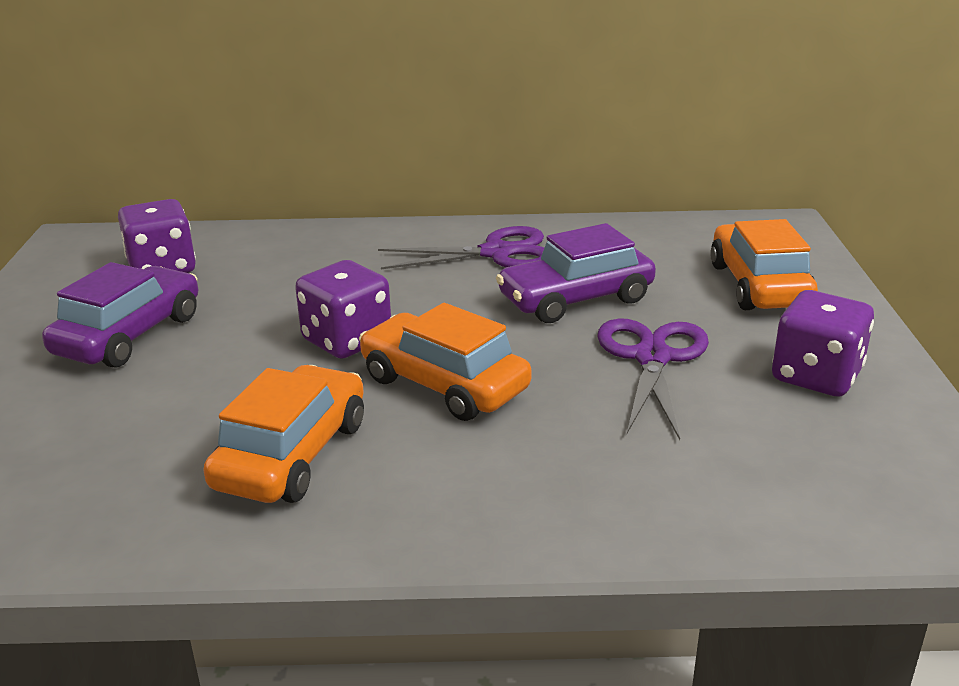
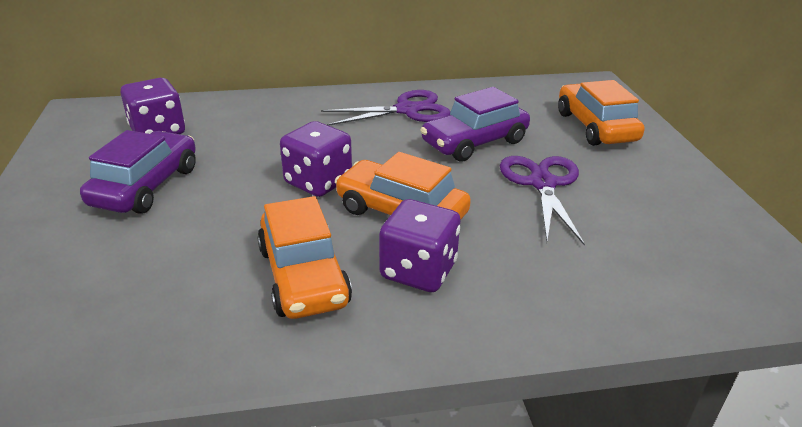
camera: 10 degrees left, 5 degrees up
(292, 454) = (303, 276): orange car -> orange car turned 150 degrees clockwise
(816, 376) = (657, 191): purple dice -> purple dice (418, 271)

